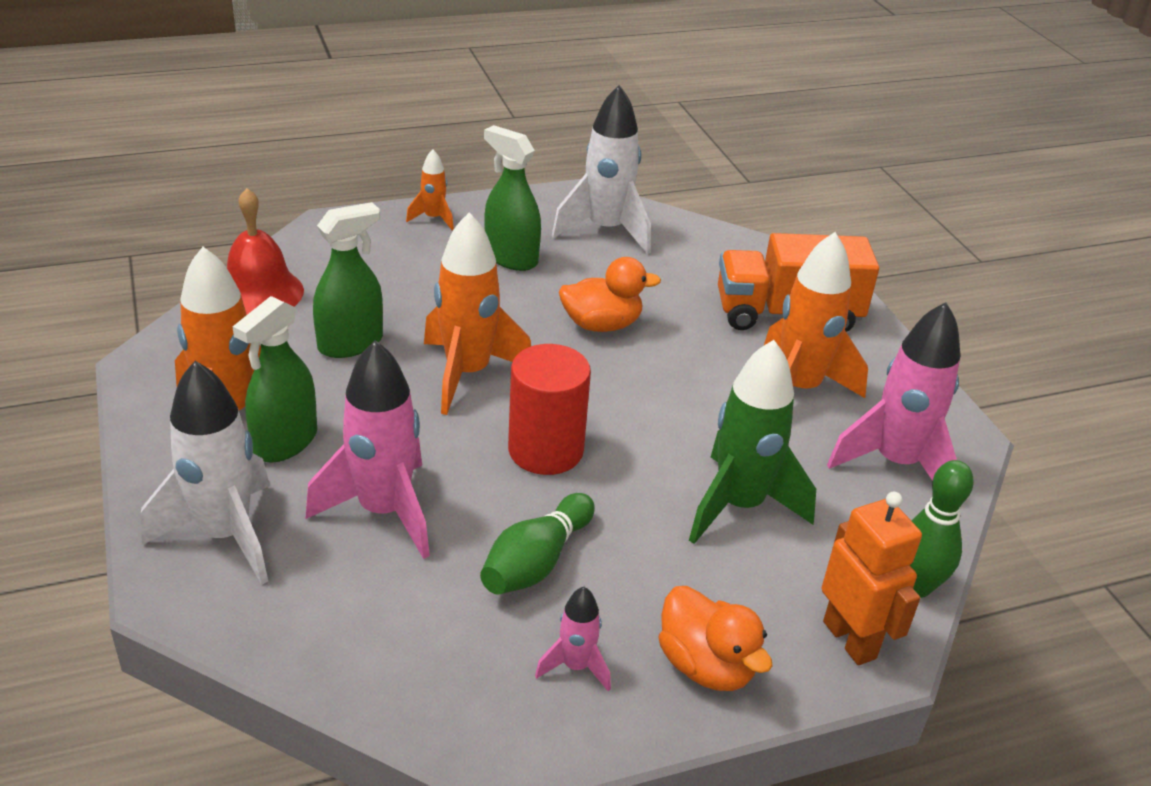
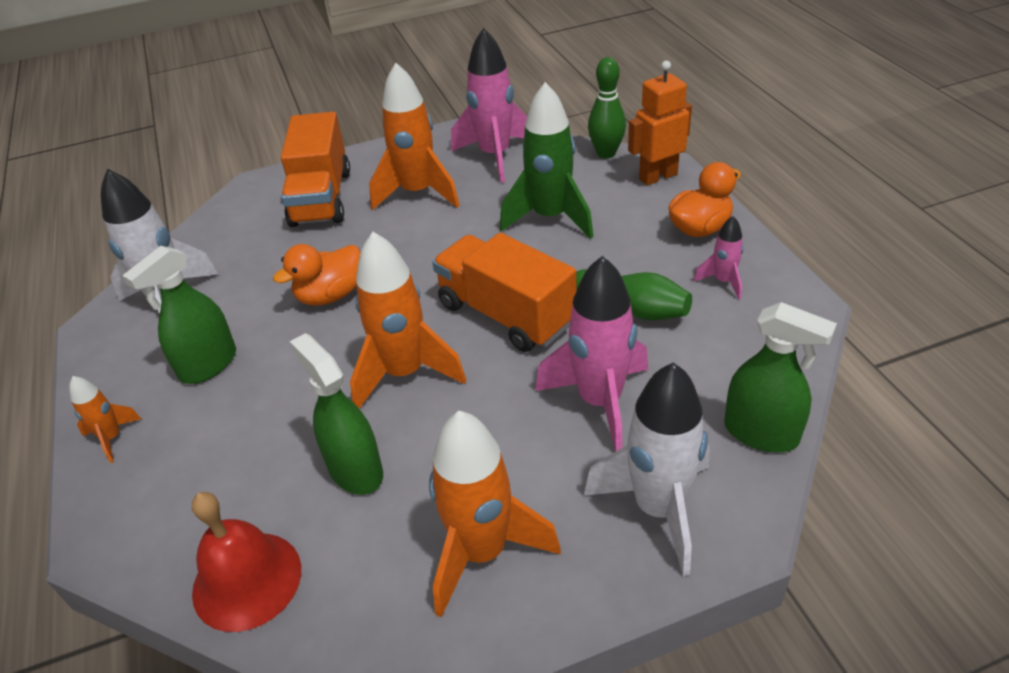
camera: 85 degrees left, 5 degrees up
(285, 442) = (520, 492): green spray bottle -> green spray bottle (761, 433)
(545, 450) = (506, 314): red cylinder -> orange truck
(601, 325) = (330, 295): orange duck -> orange duck turned 120 degrees counterclockwise

